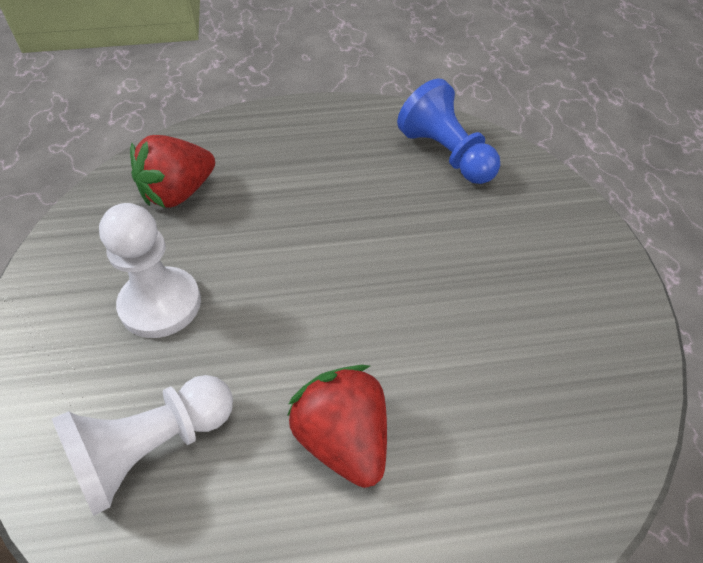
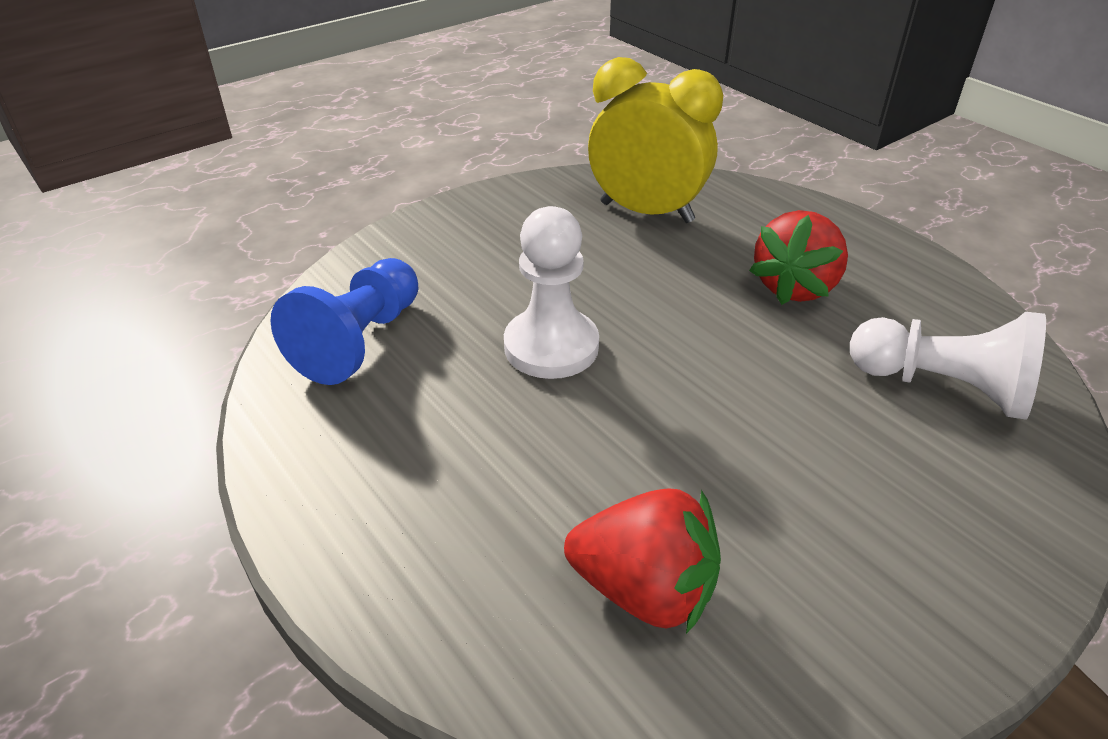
camera: 120 degrees left, 10 degrees down
(160, 304) = (822, 479): white pawn -> white pawn (551, 347)
(541, 395) = (646, 212): none -> yellow clock

